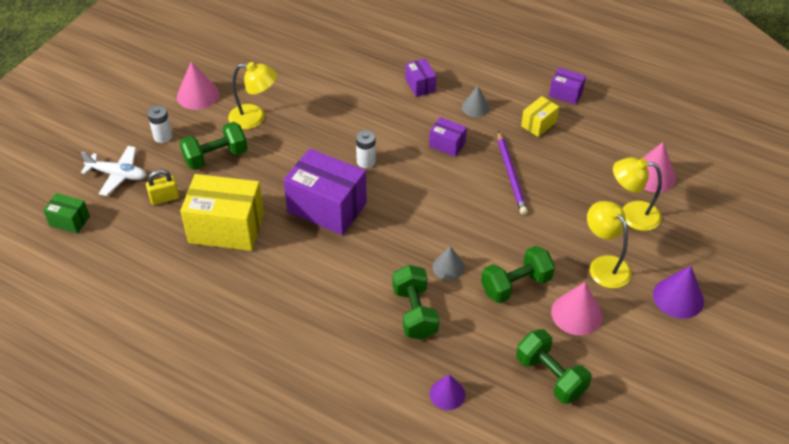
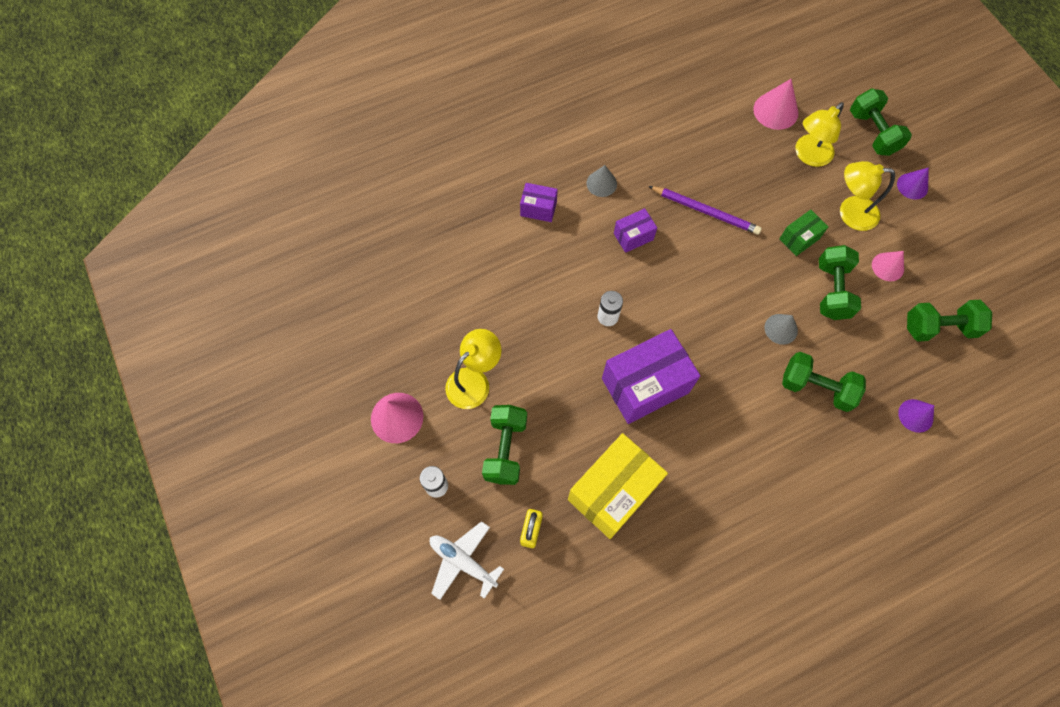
camera: 55 degrees left, 20 degrees up
(69, 221) = (499, 645): green box -> green box (799, 239)
(117, 175) = (463, 561): white plane -> white plane turned 105 degrees counterclockwise
(538, 124) = (659, 150): yellow box -> none
(565, 94) = (636, 104): purple box -> none
(576, 314) = (887, 266): pink cone -> pink cone, size x0.66
(678, 297) = (912, 186): purple cone -> purple cone, size x0.66
(703, 247) = (872, 133): none -> green dumbbell

